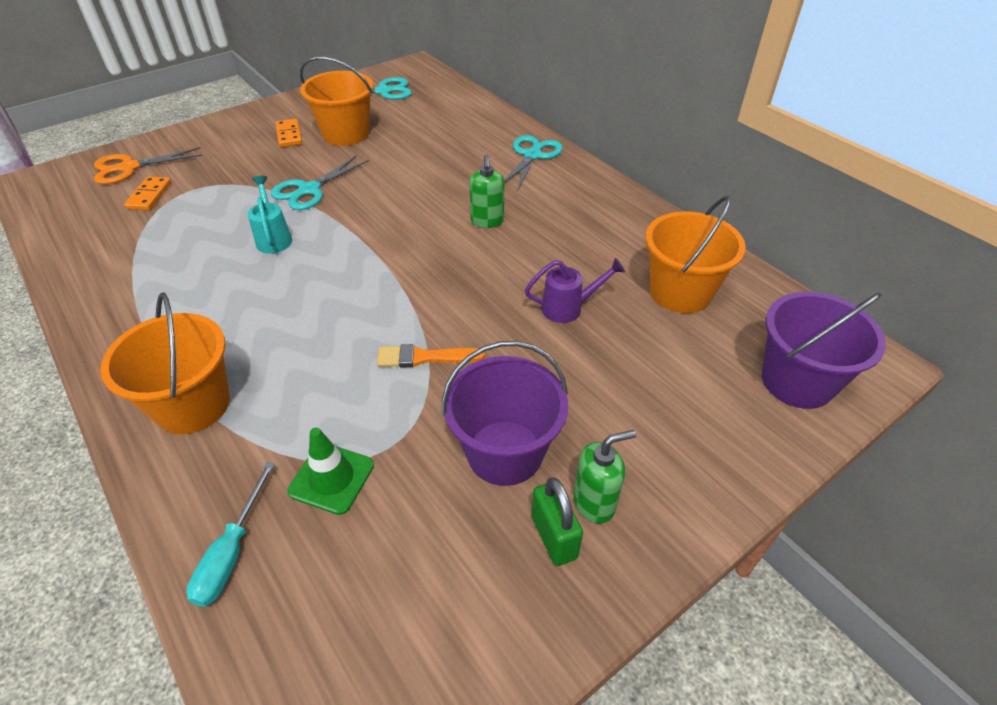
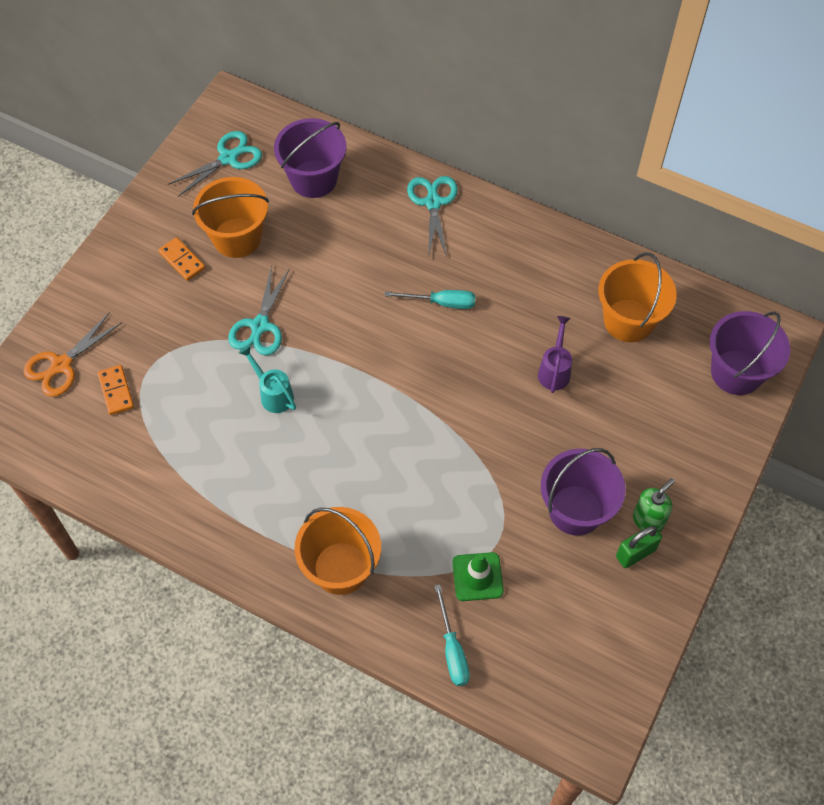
camera: 25 degrees left, 15 degrees up
(424, 357) = (477, 459): orange brush -> none
(440, 117) = (313, 179): none -> purple bucket
(487, 221) = (441, 303): green soap dispenser -> turquoise screwdriver
(554, 537) = (635, 553): green padlock -> green padlock turned 75 degrees counterclockwise
(568, 308) = (554, 370): purple watering can -> purple watering can turned 45 degrees counterclockwise

